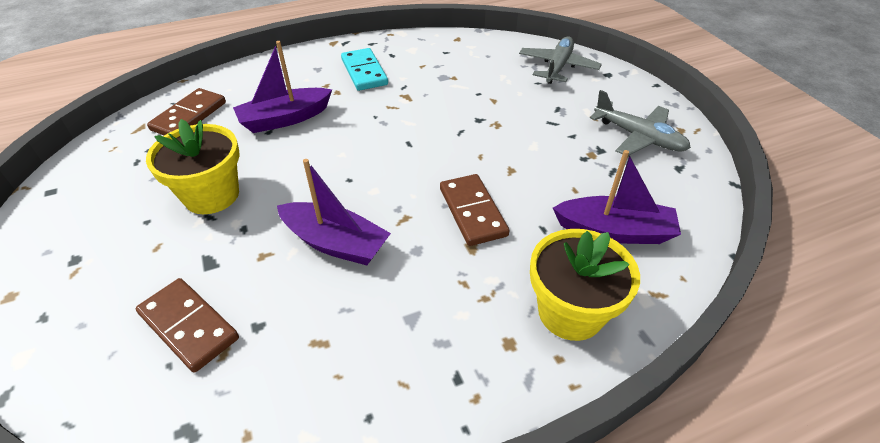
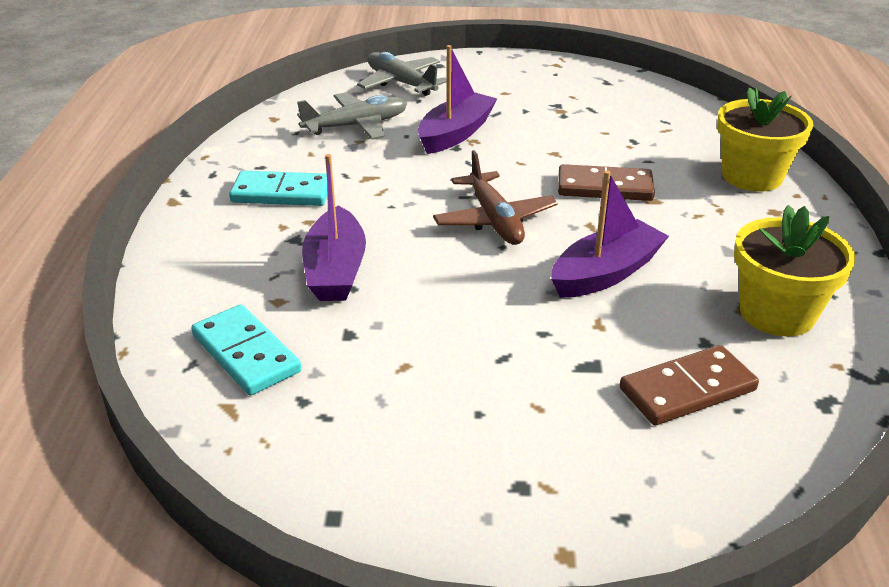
camera: 65 degrees left, 10 degrees down
(189, 116) = (246, 354): brown domino -> turquoise domino
(211, 195) = (461, 350): yellow flower pot -> yellow flower pot (777, 313)
(382, 166) = (494, 220): none -> brown plane
(614, 231) = (669, 132): purple boat -> purple boat (456, 134)
(639, 137) = (552, 83): grey plane -> grey plane (356, 126)

